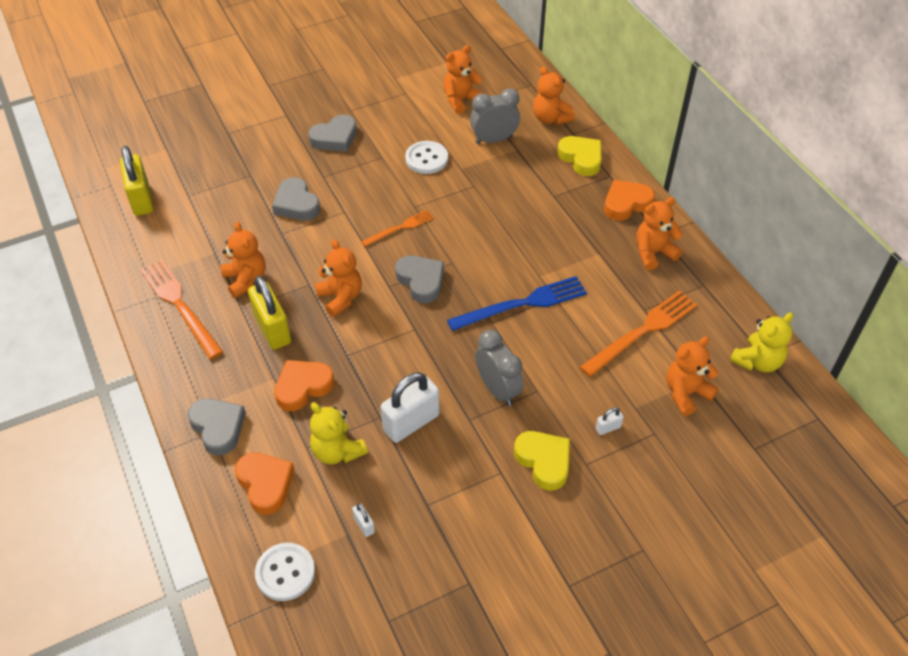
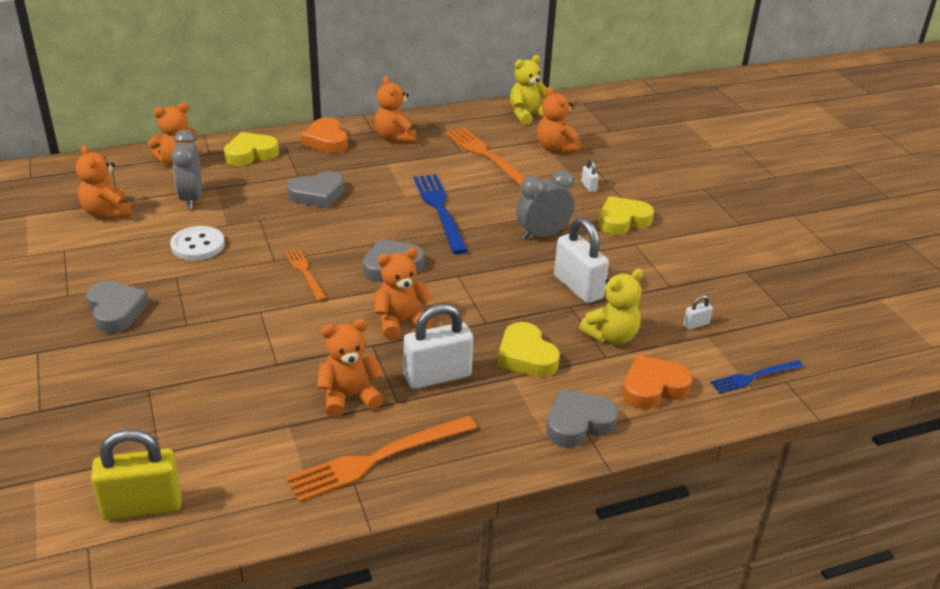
camera: 85 degrees left, 15 degrees down
(272, 329) = (437, 376): yellow padlock -> white padlock
(285, 572) = (754, 377): white button -> blue fork
(296, 204) = (228, 349): grey heart -> grey heart (317, 194)
(303, 387) = (526, 356): orange heart -> yellow heart
(757, 361) = (527, 115): yellow teddy bear -> yellow teddy bear turned 90 degrees counterclockwise

